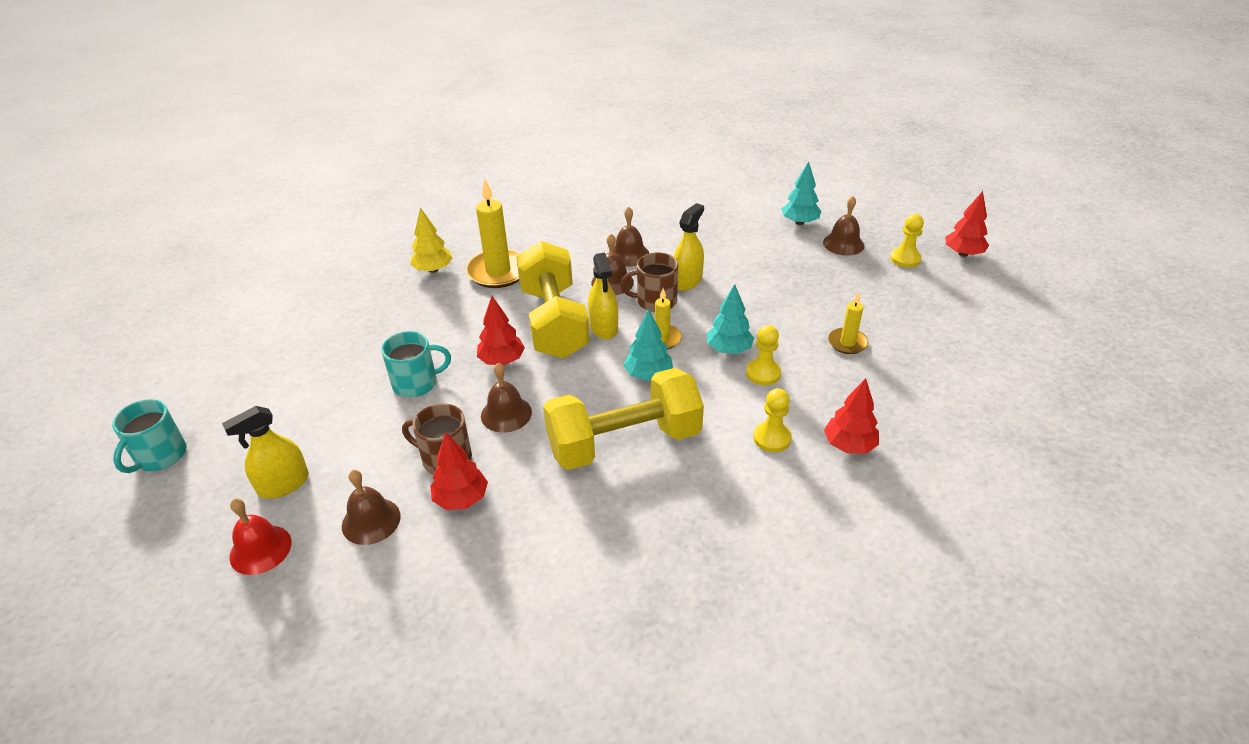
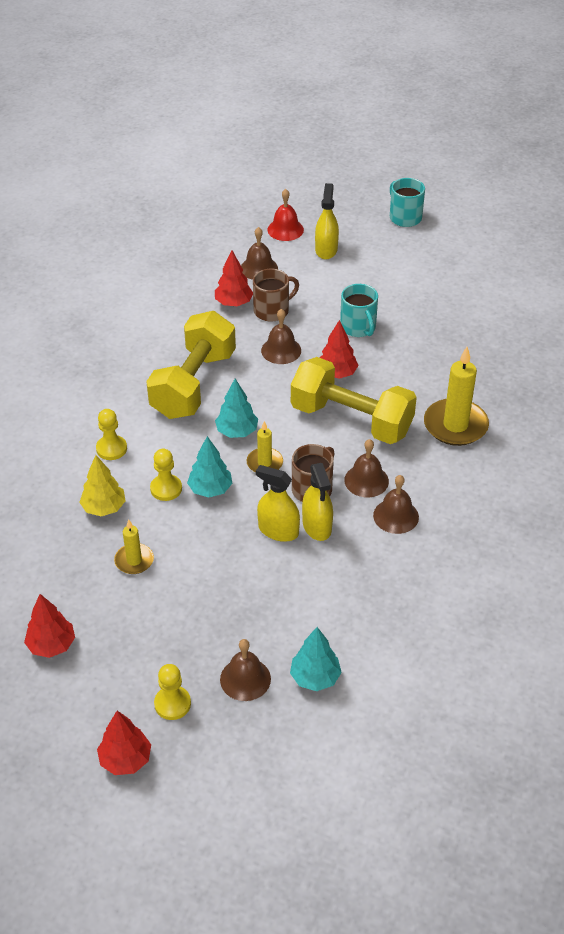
camera: 130 degrees right, 5 degrees up
(416, 383) = (358, 327): turquoise mug -> turquoise mug turned 45 degrees counterclockwise
(433, 269) = (498, 392): yellow tree -> yellow tree (104, 508)
(604, 327) = (314, 441): yellow spray bottle -> yellow spray bottle (278, 530)
(849, 445) = (59, 478): red tree -> red tree (51, 645)

